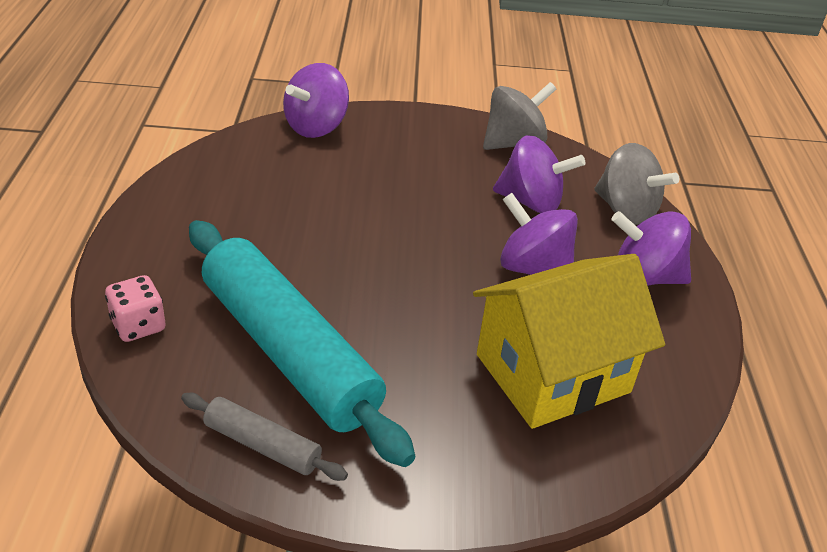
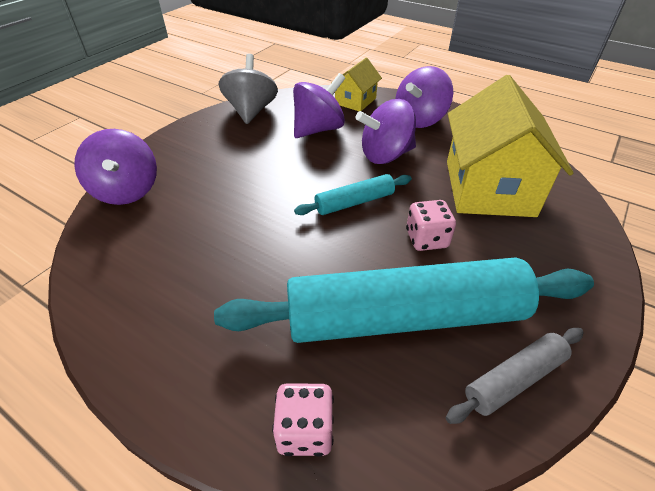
camera: 55 degrees left, 5 degrees up
(410, 340) = (426, 239): none -> pink dice
(425, 270) = (354, 202): none -> turquoise rolling pin
(625, 210) = (355, 101): grey spinning top -> yellow house

